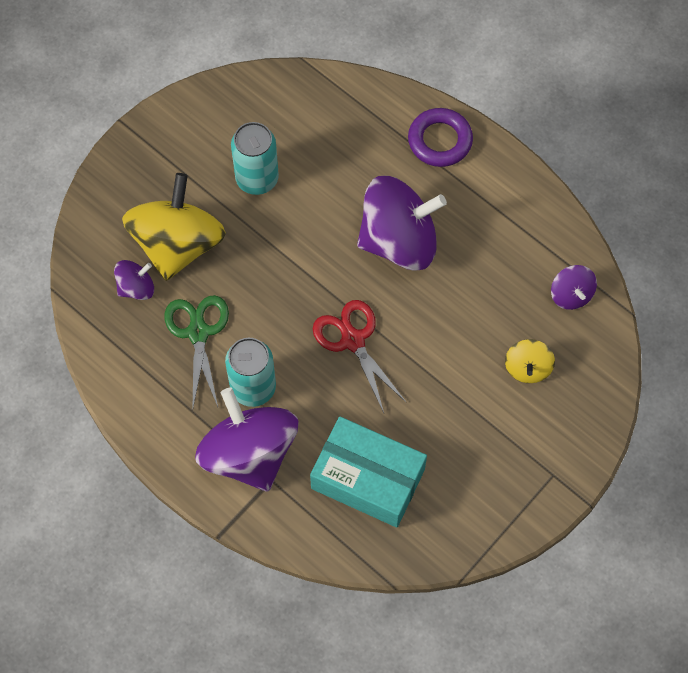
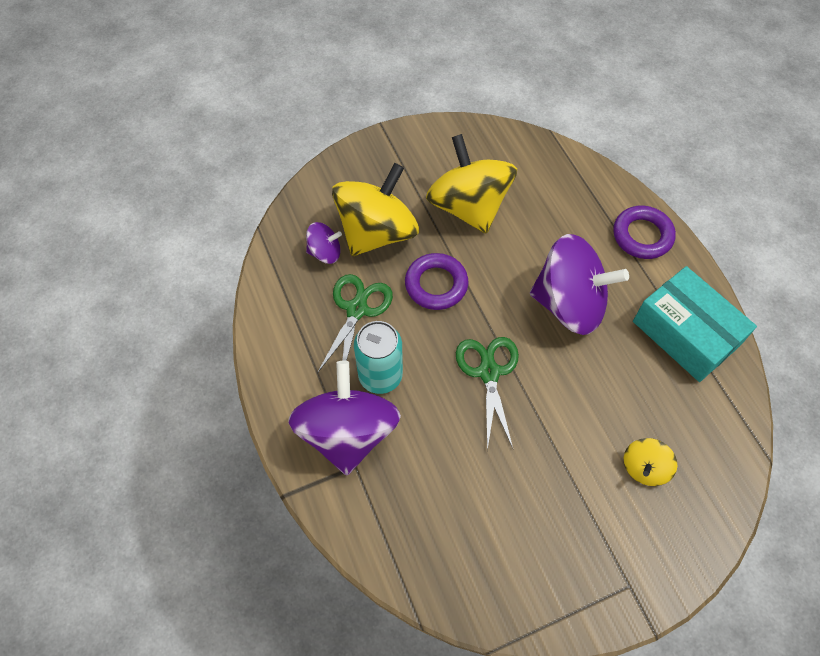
camera: 25 degrees right, 5 degrees down
(257, 178) = (468, 206): turquoise can -> yellow spinning top
(263, 275) = (436, 284): none -> purple ring
(353, 340) = (488, 372): red scissors -> green scissors
(368, 479) = (444, 505): turquoise box -> turquoise box (685, 333)
(571, 295) = (714, 417): purple spinning top -> none

